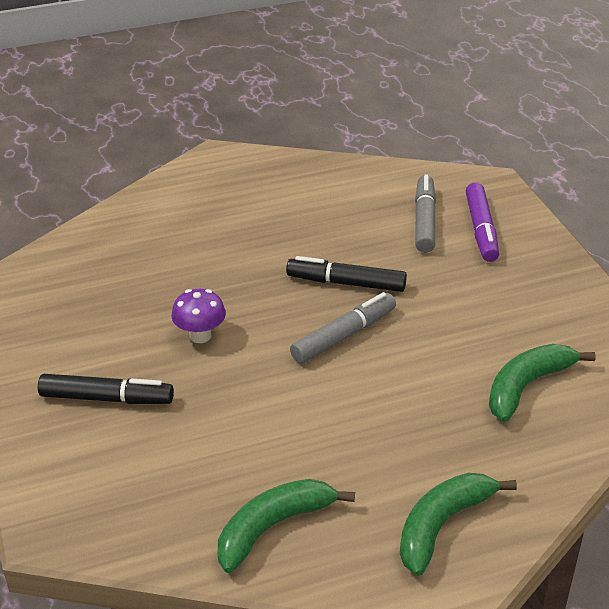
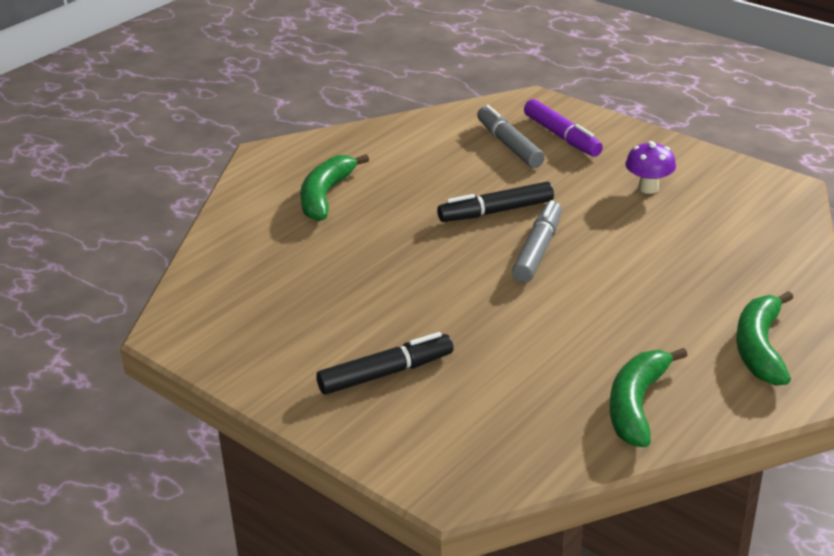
camera: 30 degrees left, 5 degrees down
(200, 335) = (415, 295): purple mushroom -> purple mushroom (648, 188)
(527, 386) = (717, 232): green banana -> green banana (325, 196)

